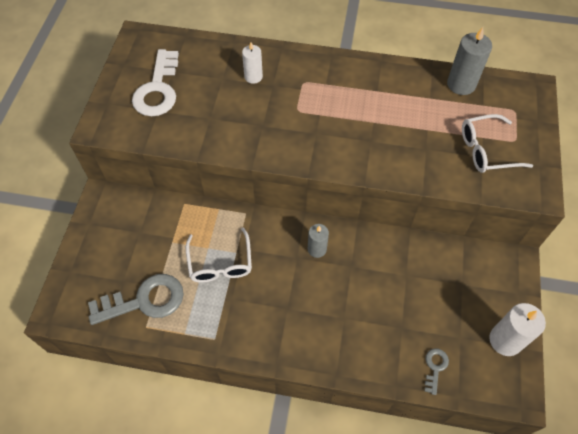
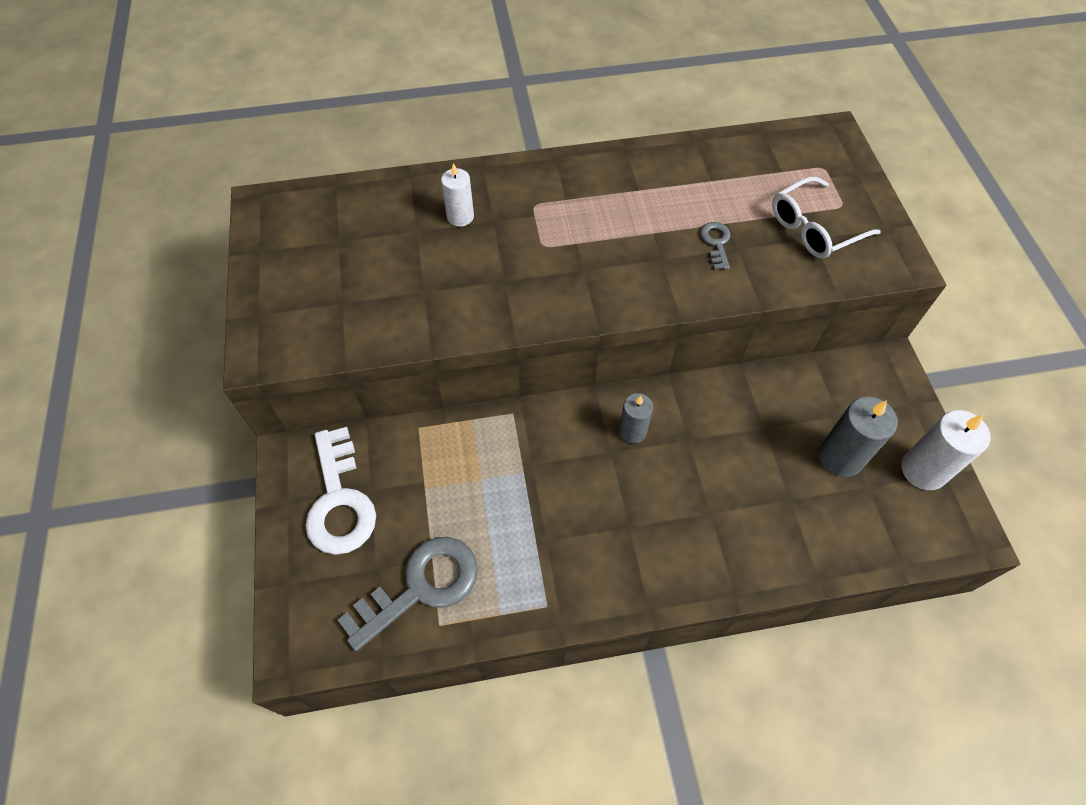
camera: 20 degrees left, 0 degrees up
(158, 89) = (328, 272): white key -> white key (340, 501)
(220, 264) = (508, 496): white glasses -> none
(435, 367) = (855, 537): grey key -> grey key (716, 243)
(461, 84) = (742, 152): grey candle -> grey candle (840, 457)

